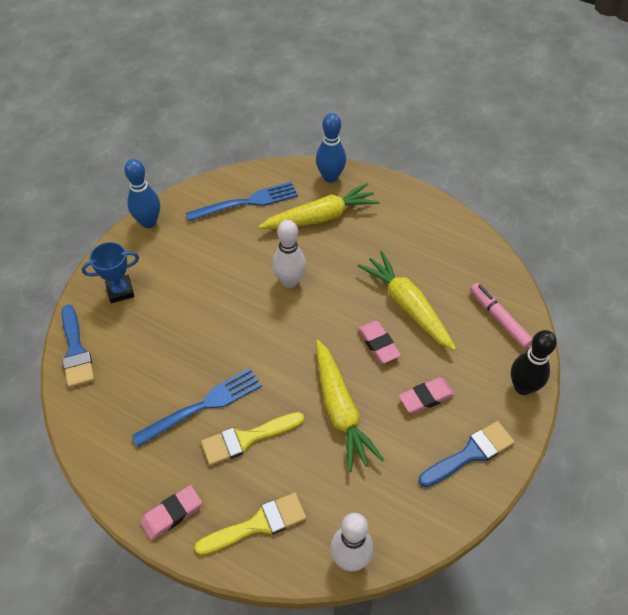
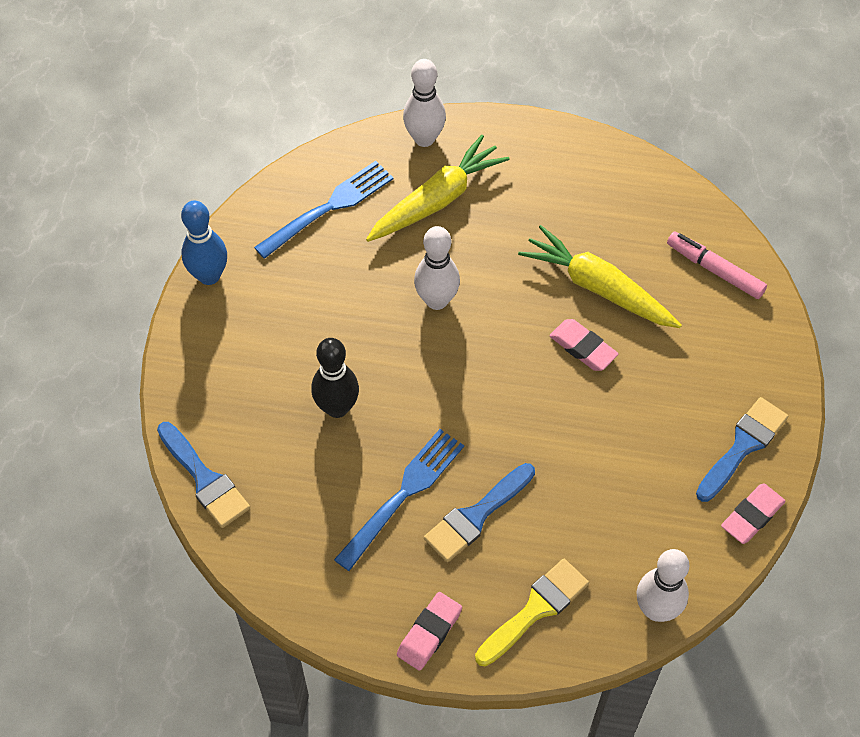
camera: 20 degrees left, 5 degrees up
(120, 291) = (221, 382): blue trophy -> none
(246, 439) = (476, 516): yellow brush -> blue brush
(330, 177) = (424, 138): blue bowling pin -> white bowling pin
(340, 410) = (572, 444): yellow carrot -> none
(426, 397) = (666, 396): pink eraser -> pink eraser (752, 516)
(522, 387) = (773, 347): black bowling pin -> black bowling pin (337, 407)

